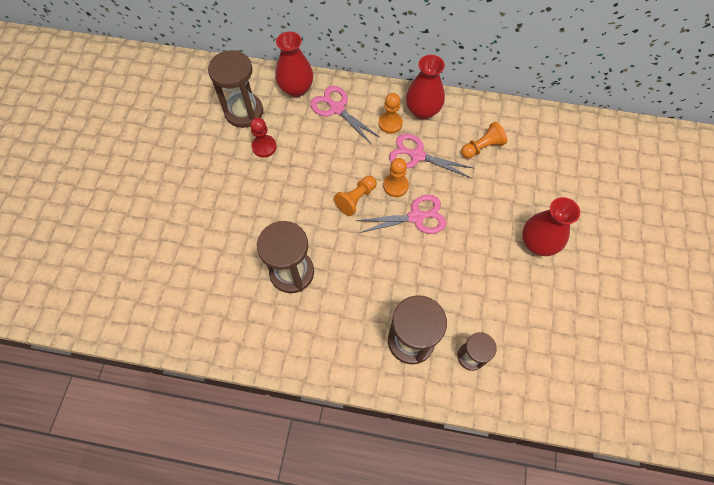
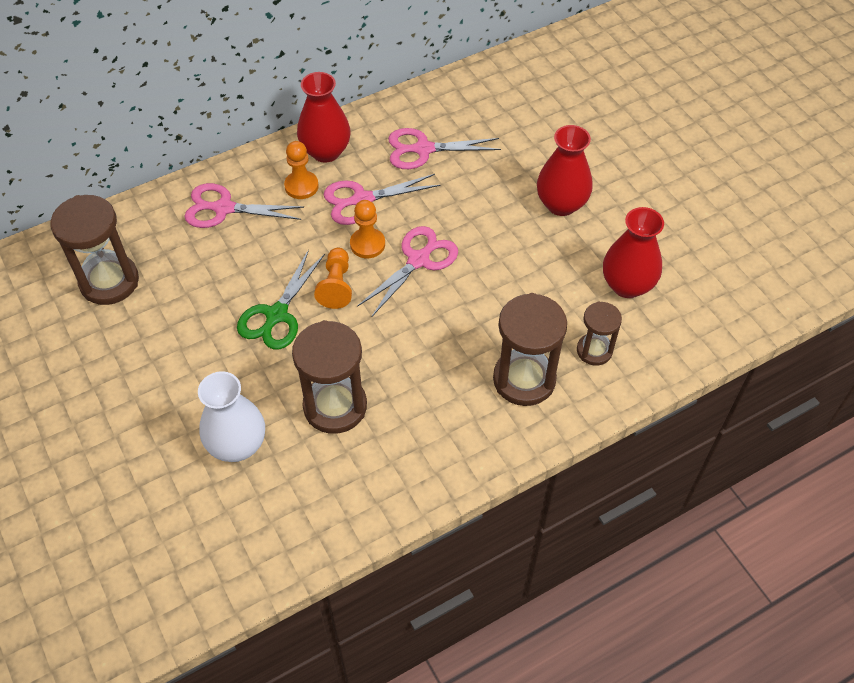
camera: 40 degrees left, 10 degrees down
(224, 255) = (237, 445): none -> white vase
(264, 147) = (173, 302): red pawn -> none
(296, 89) = (152, 217): red vase -> red vase (627, 285)
(309, 193) = (276, 315): none -> green scissors
(482, 147) = (423, 149): orange pawn -> pink scissors

